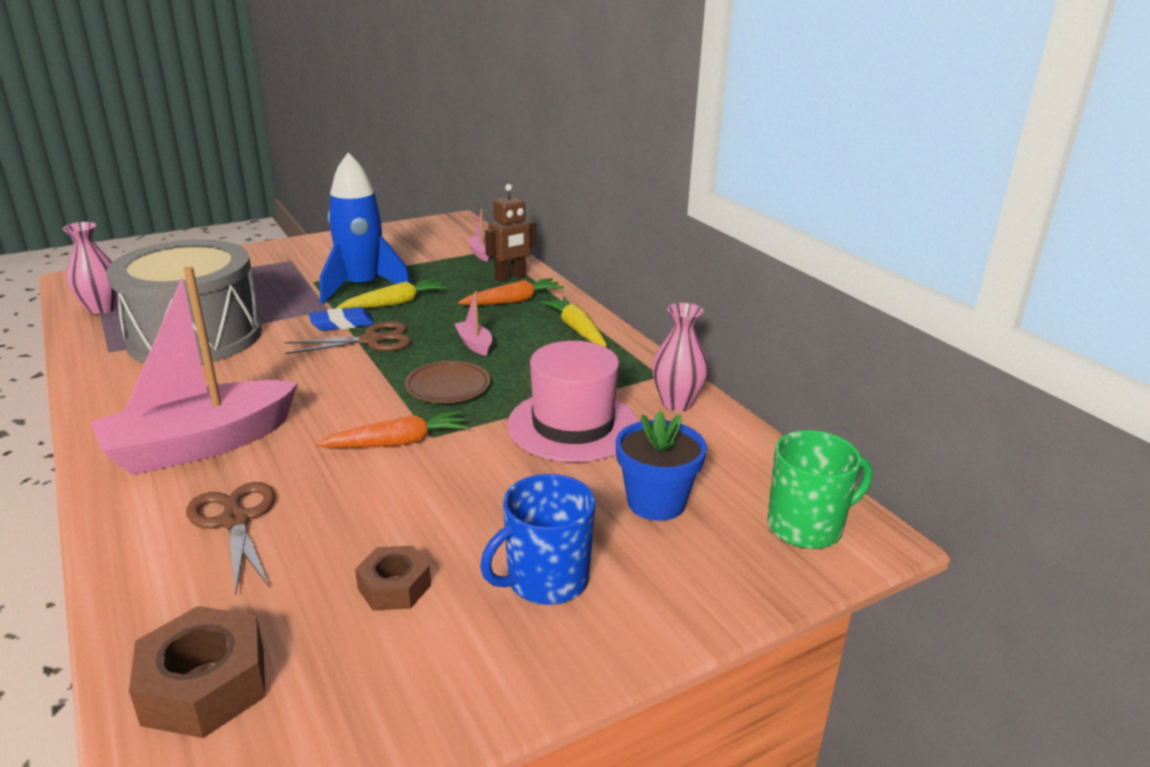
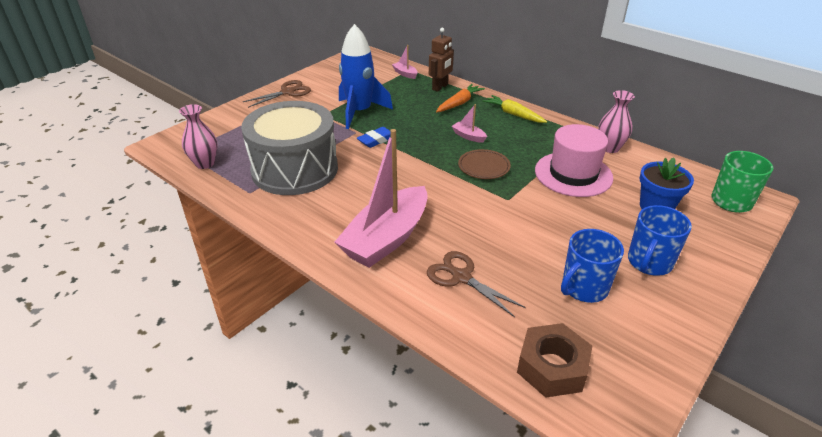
camera: 20 degrees left, 10 degrees up
(372, 340) = (407, 147): brown scissors -> brown scissors (288, 92)
(394, 587) = (584, 288): brown nut -> blue mug
(395, 303) = (392, 119): yellow carrot -> none
(398, 442) = (495, 207): orange carrot -> none

